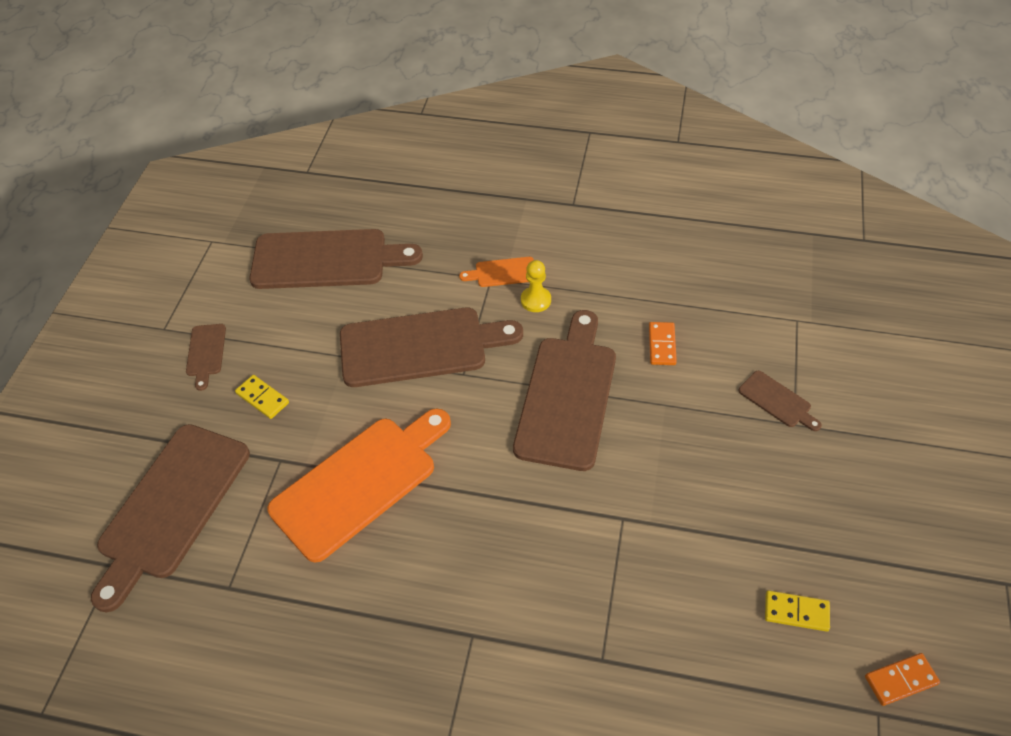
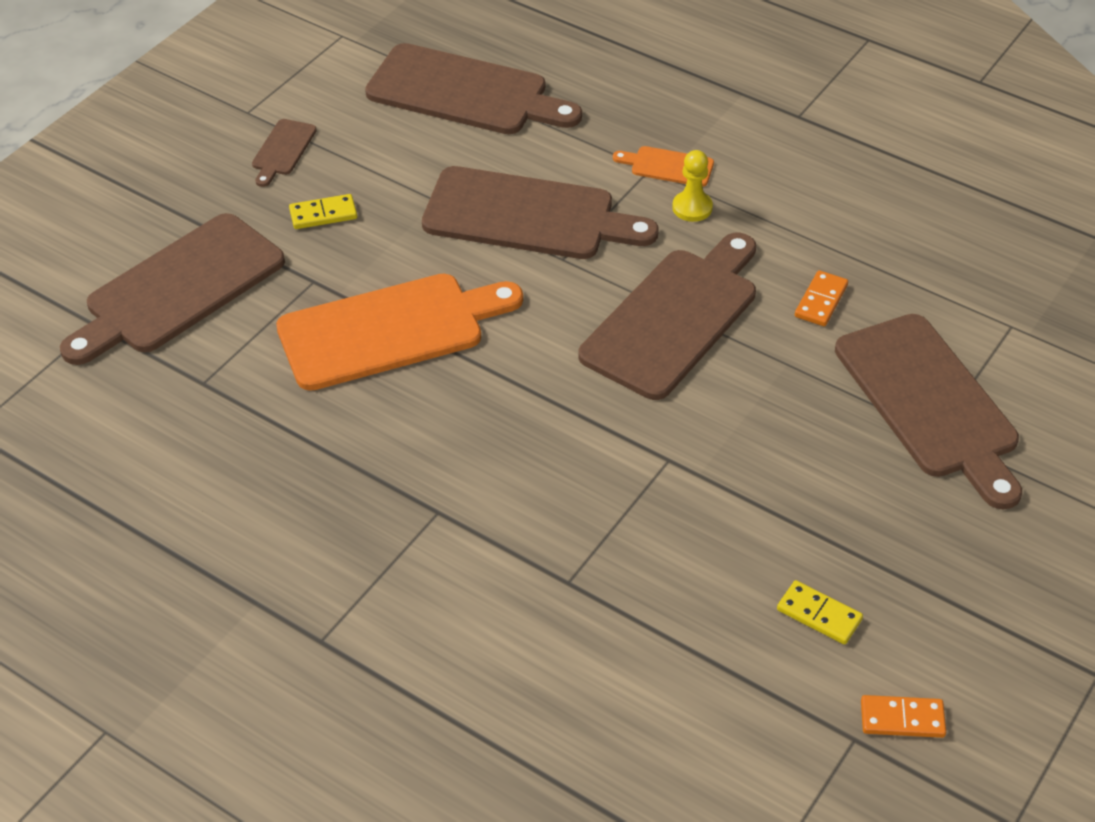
camera: 20 degrees right, 5 degrees down
(262, 398) = (323, 214): yellow domino -> yellow domino turned 75 degrees counterclockwise
(777, 401) = (930, 403): brown cutting board -> brown cutting board, size x2.25

